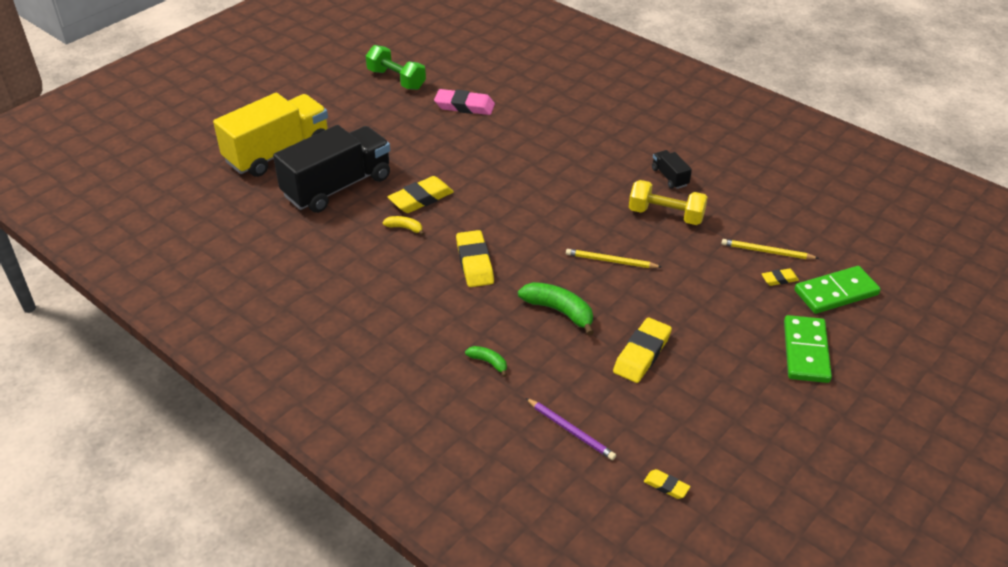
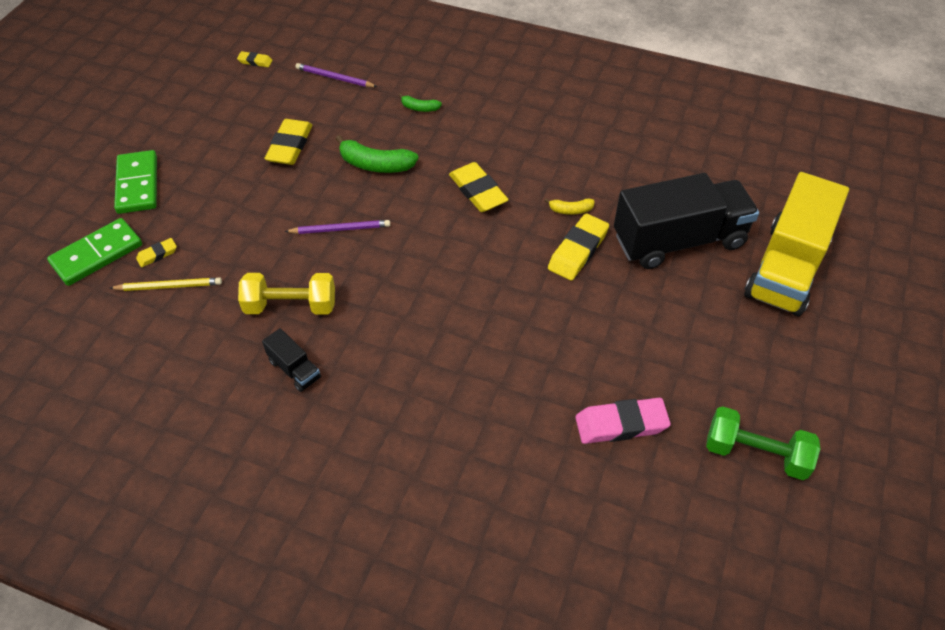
camera: 160 degrees right, 10 degrees up
(337, 187) = (679, 241): black truck -> black truck turned 135 degrees counterclockwise
(611, 261) = (340, 229): yellow pencil -> purple pencil

